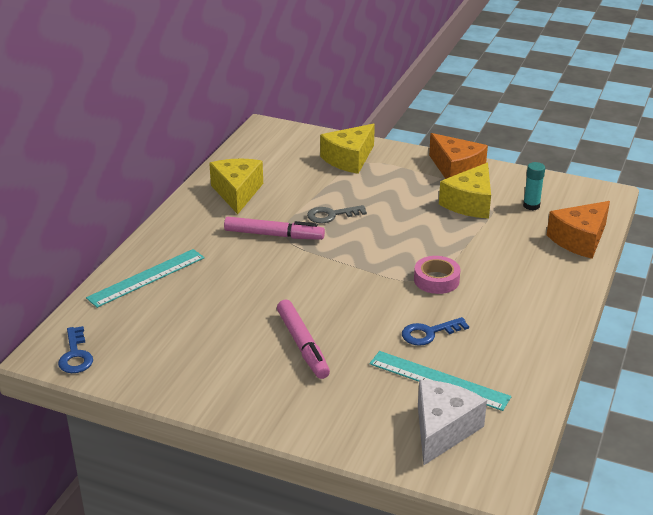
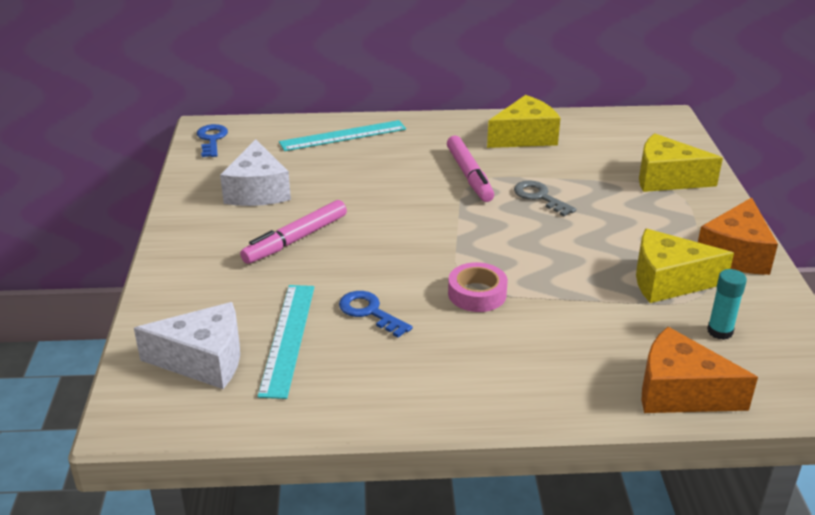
camera: 65 degrees right, 0 degrees up
(75, 355) = (212, 139): blue key -> blue key turned 120 degrees clockwise
(146, 277) = (343, 136): turquoise ruler -> turquoise ruler turned 45 degrees counterclockwise
(204, 348) = (257, 191): none -> white cheese

